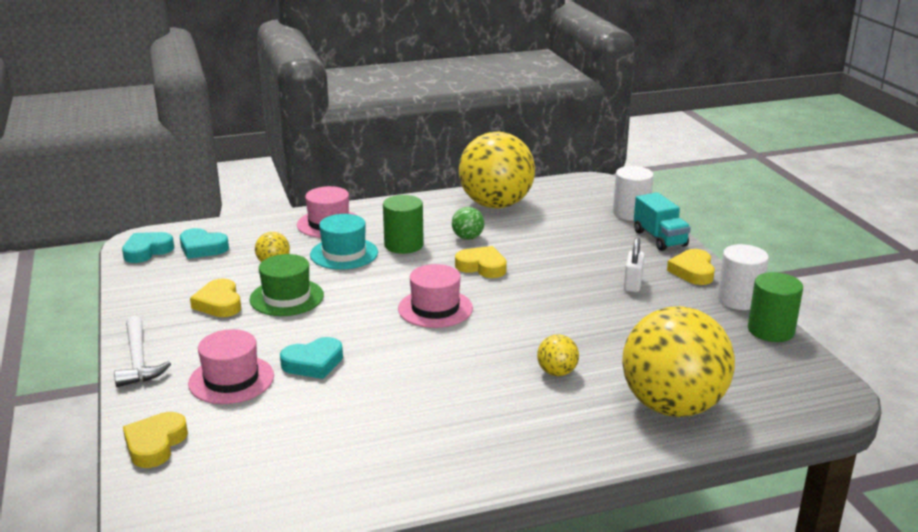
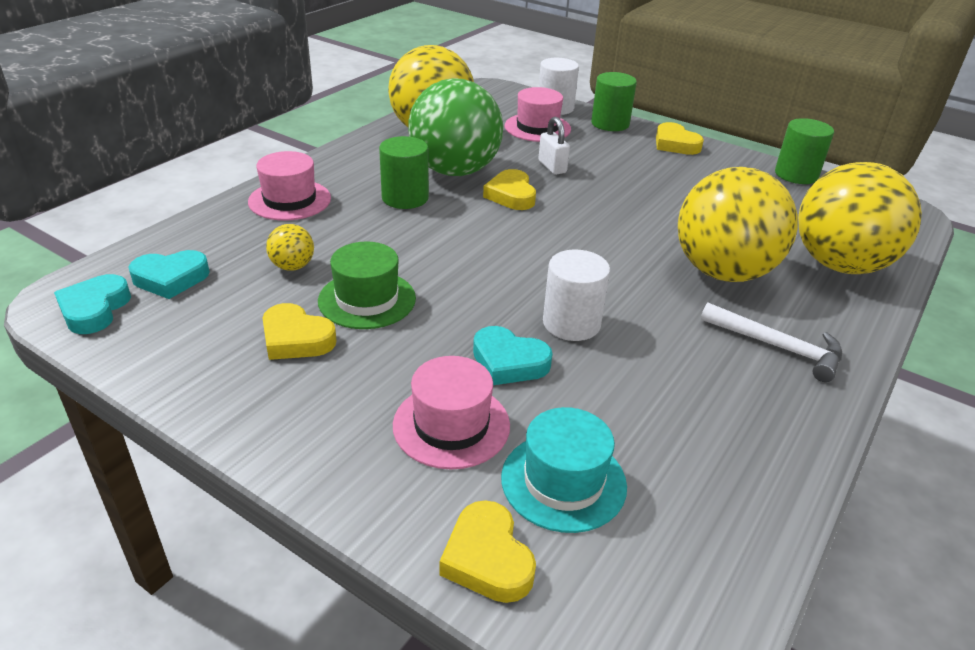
camera: 40 degrees left, 10 degrees up
(138, 360) = (298, 459): white hammer -> white hammer (778, 347)
(313, 363) = (509, 362): turquoise heart -> turquoise heart turned 90 degrees clockwise
(344, 254) = (356, 227): turquoise hat -> turquoise hat (563, 481)
(435, 308) = (534, 252): pink hat -> pink hat (537, 128)
(467, 238) = (455, 171): green ball -> green ball, size x2.47
(482, 267) = (511, 195): yellow heart -> yellow heart turned 90 degrees counterclockwise
(557, 372) = (723, 272): yellow ball -> yellow ball, size x2.47
(633, 284) = (652, 170): white padlock -> white padlock (552, 167)
(659, 238) = (610, 123): turquoise truck -> green cylinder
(739, 299) = (739, 157): white cylinder -> white cylinder (571, 323)

